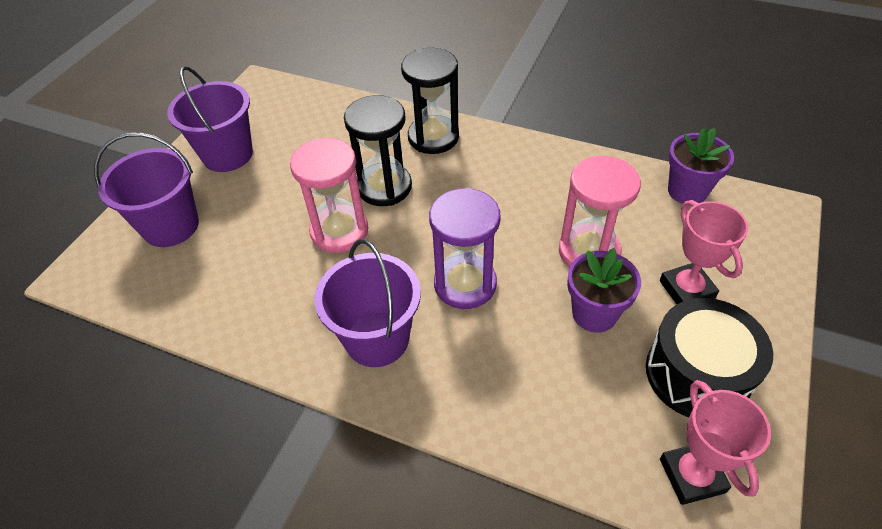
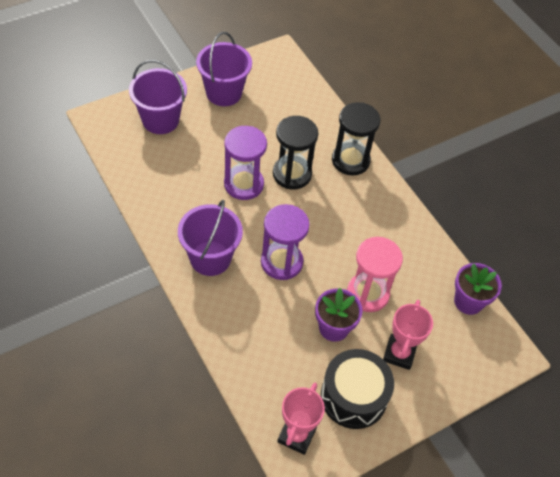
camera: 30 degrees right, 5 degrees up
(339, 231) = (243, 184): pink hourglass -> purple hourglass

